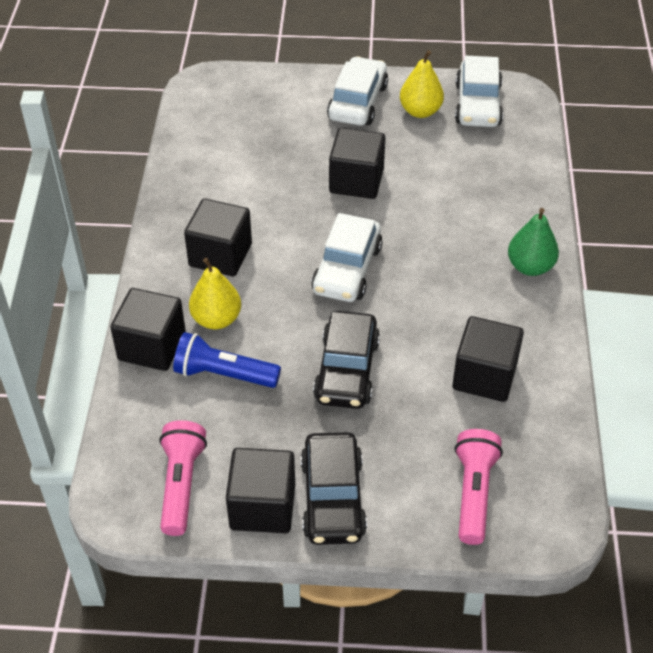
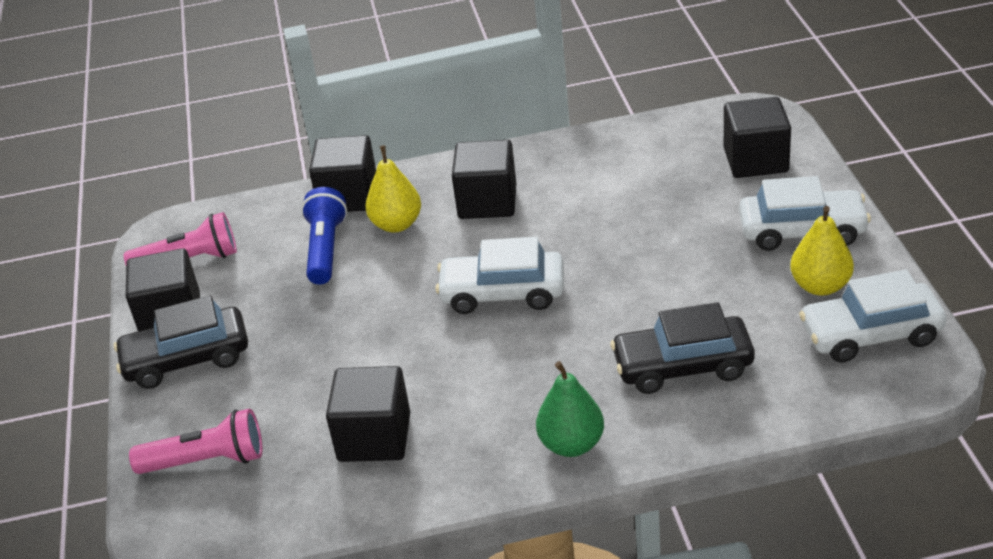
camera: 80 degrees right, 10 degrees down
(347, 370) = (353, 329): black car -> black car (683, 366)
(356, 181) = (654, 265): black cube -> black cube (755, 160)

